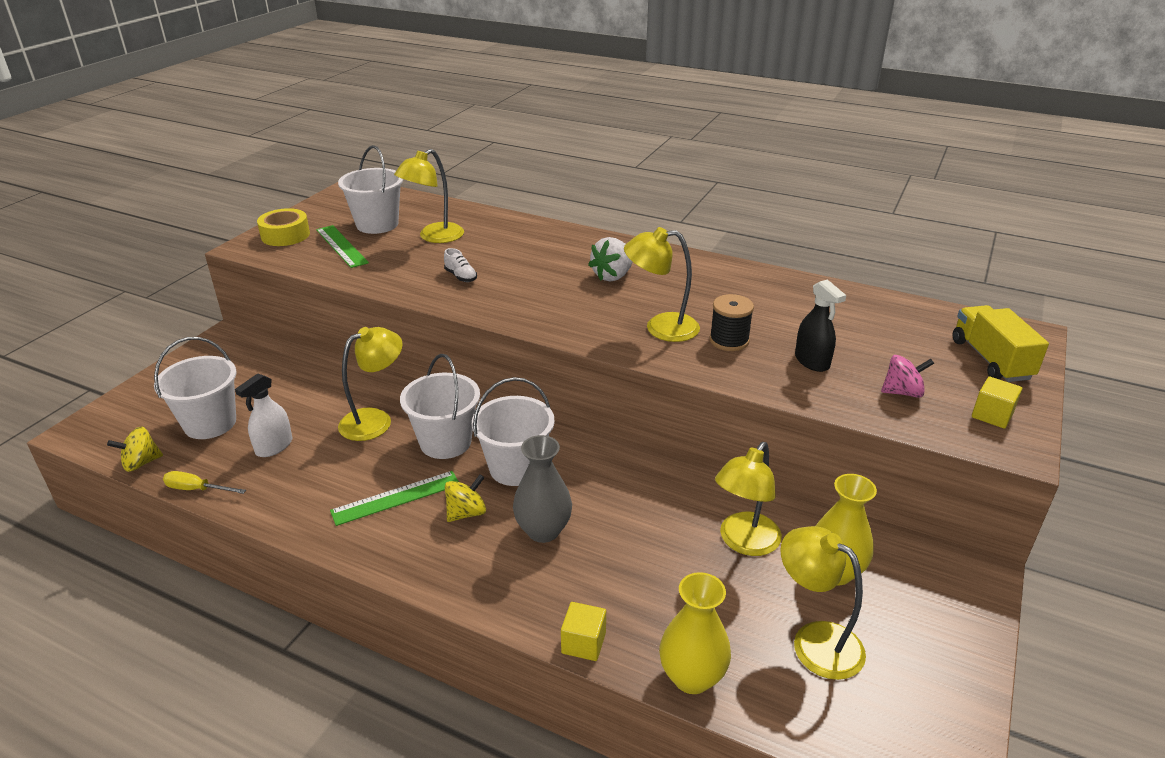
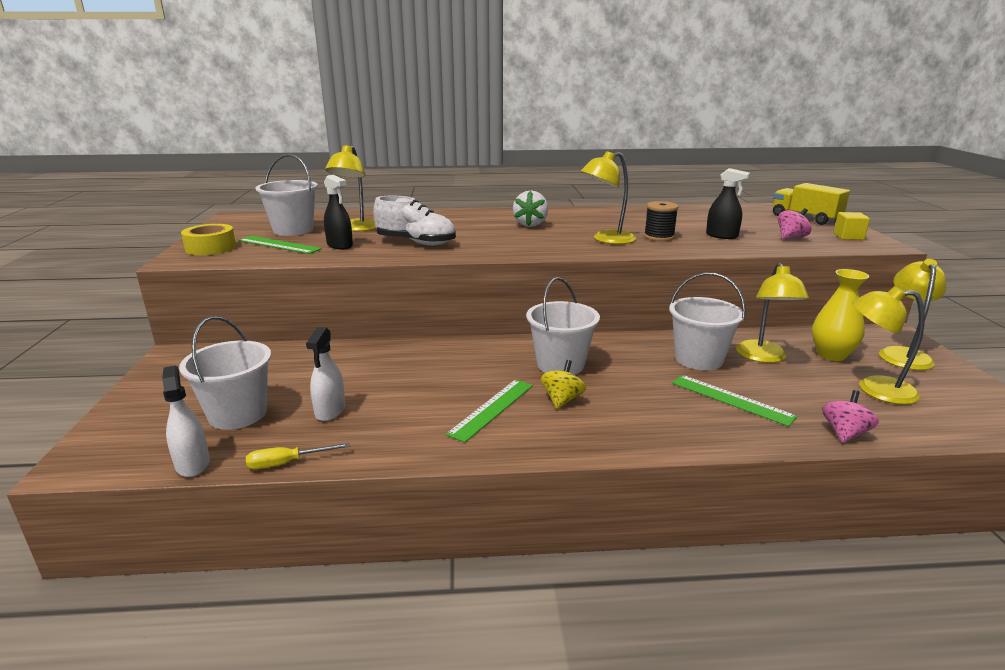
camera: 30 degrees left, 10 degrees down
(141, 463) = (192, 464): yellow spinning top -> white spray bottle
(375, 420) = (404, 369): yellow lamp -> yellow lamp (903, 354)
(389, 262) = (340, 245): none -> black spray bottle
(445, 442) = (484, 365): white bucket -> white bucket (698, 359)
(461, 276) = (416, 242): white shoe -> white shoe, size x2.10
(543, 531) = (633, 392): grey vase -> none
(583, 643) = (755, 442): yellow cube -> none
(629, 582) = (731, 399): none -> green ruler
(692, 677) = (844, 433): yellow vase -> pink spinning top

